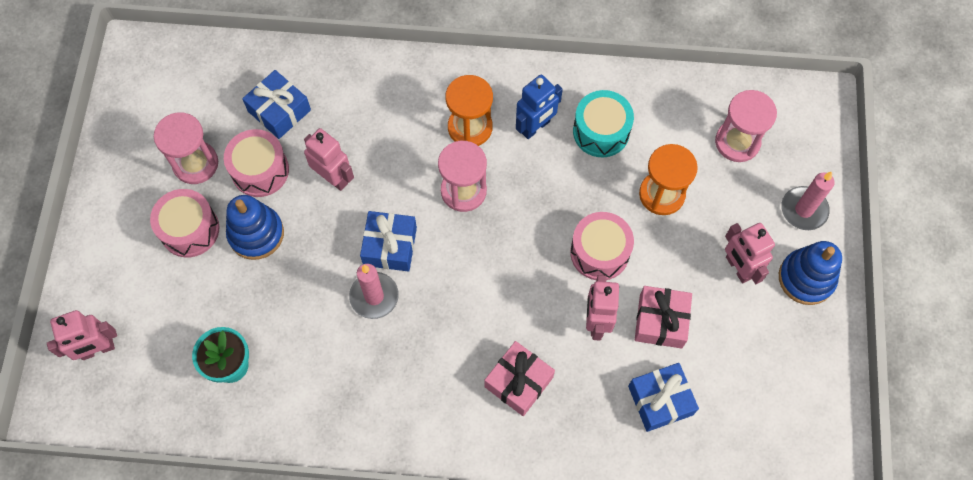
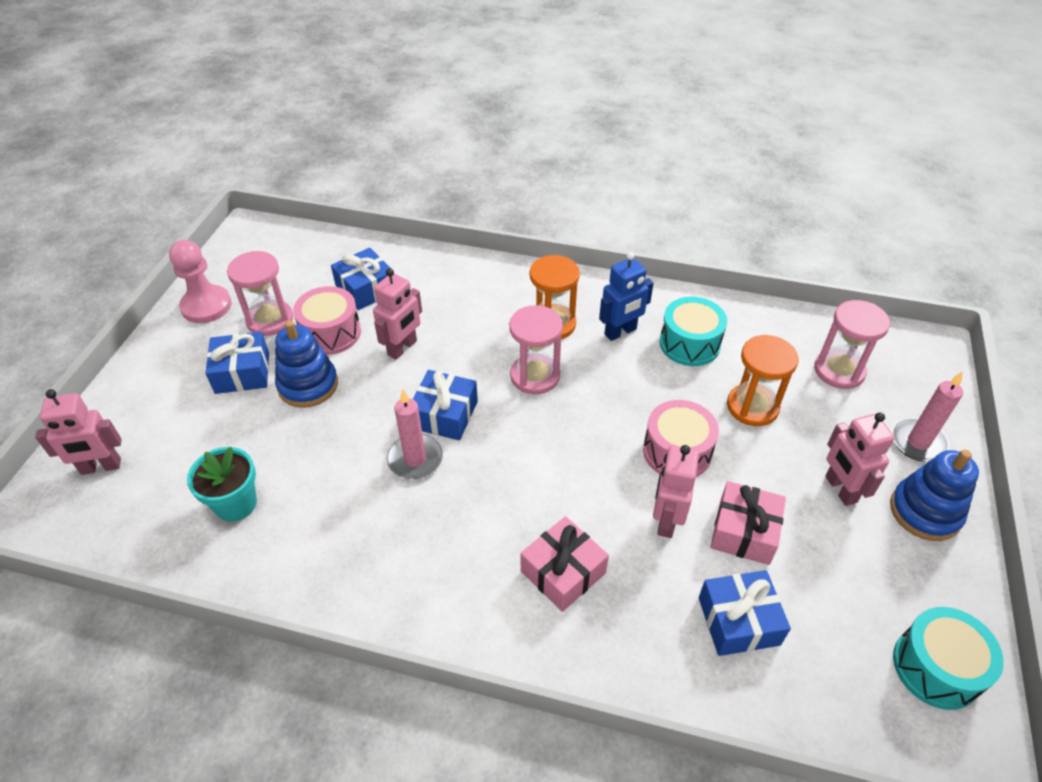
camera: 10 degrees right, 20 degrees down
(127, 156) = (206, 306): none -> pink pawn
(190, 230) = (242, 373): pink drum -> blue gift
(333, 178) = (402, 348): pink robot -> pink robot turned 75 degrees clockwise
(808, 413) = (936, 667): none -> turquoise drum

